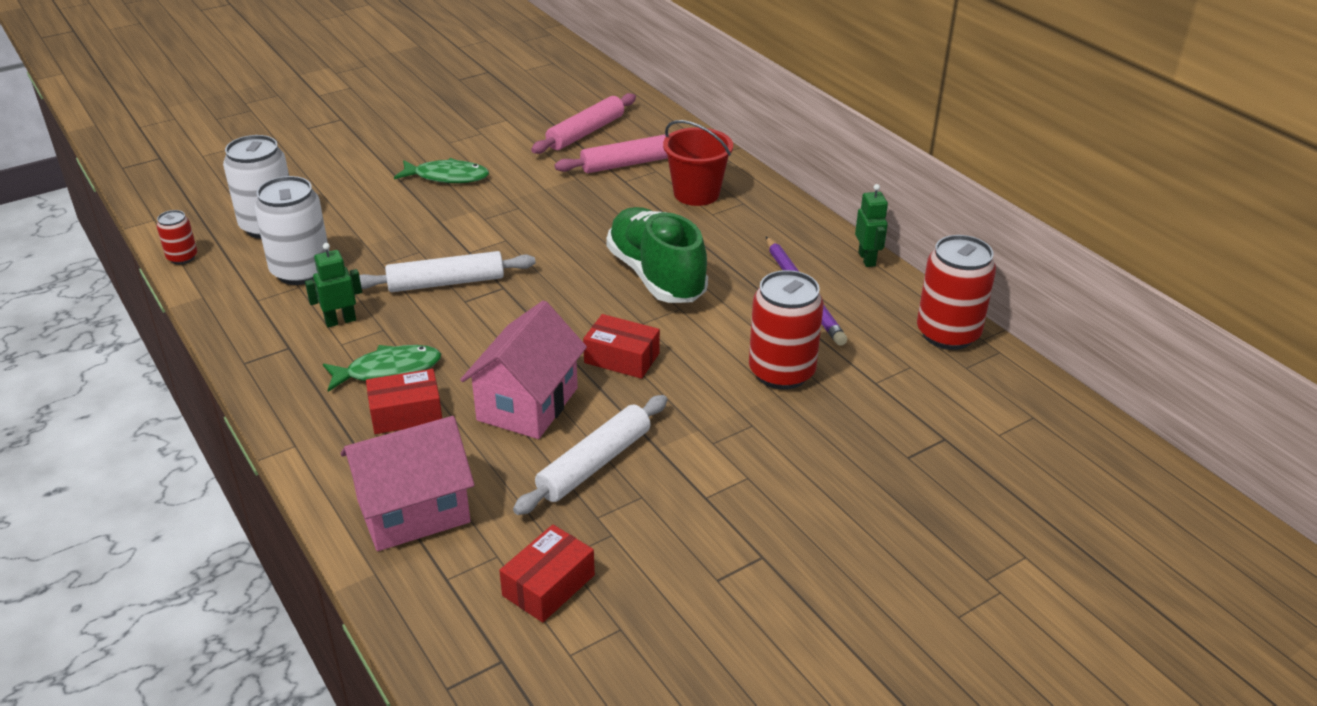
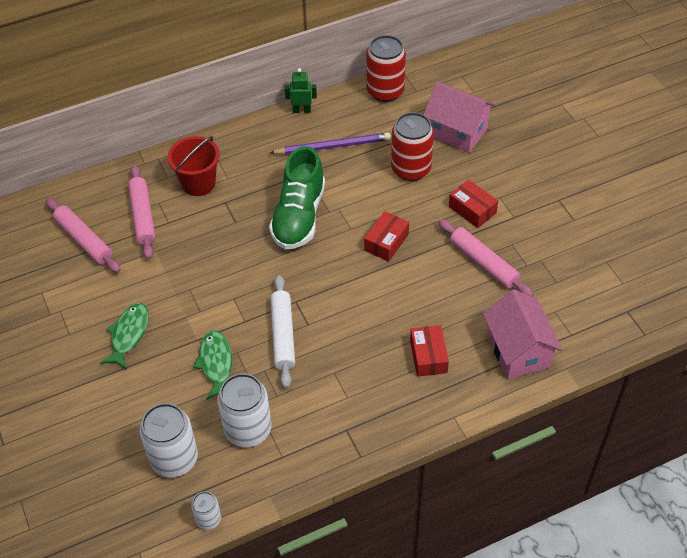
camera: 80 degrees left, 15 degrees up
(182, 257) = (208, 519): red can -> white can
(340, 321) = (319, 399): green robot -> none
(388, 370) = (382, 367): green fish -> green fish (216, 364)
(528, 404) = (426, 292): pink house -> pink house (457, 131)
(548, 585) = (577, 289): red box -> red box (472, 210)
(594, 463) = (483, 263): white rolling pin -> pink rolling pin
(656, 276) = (299, 216): green shoe -> green shoe turned 60 degrees counterclockwise

